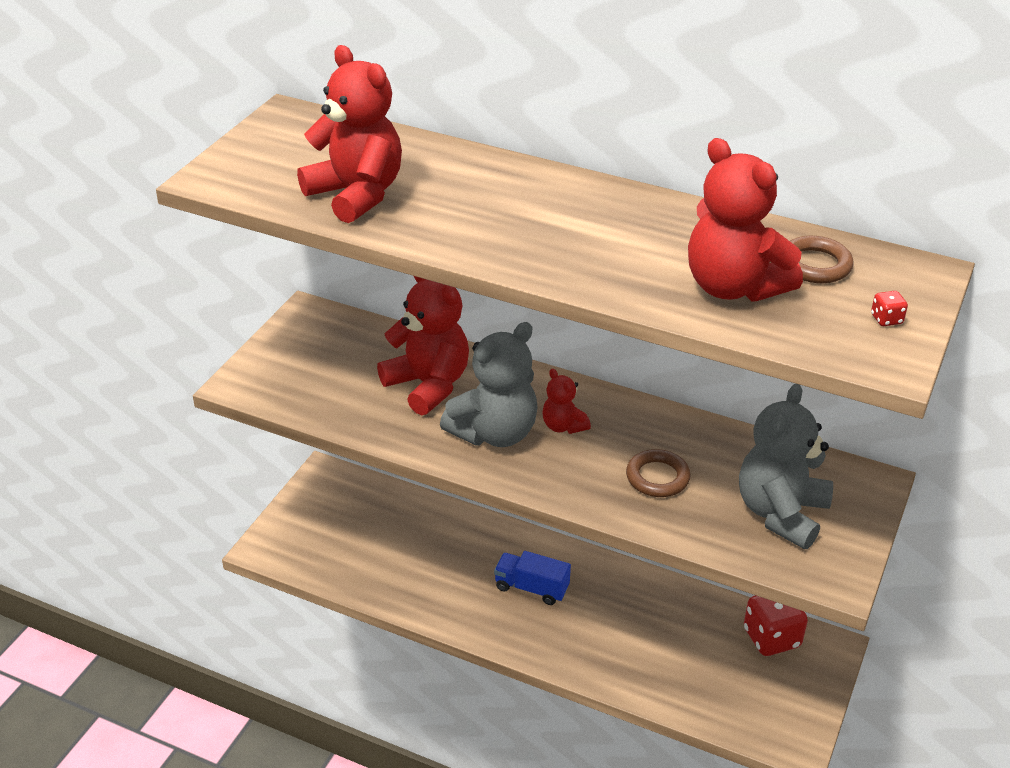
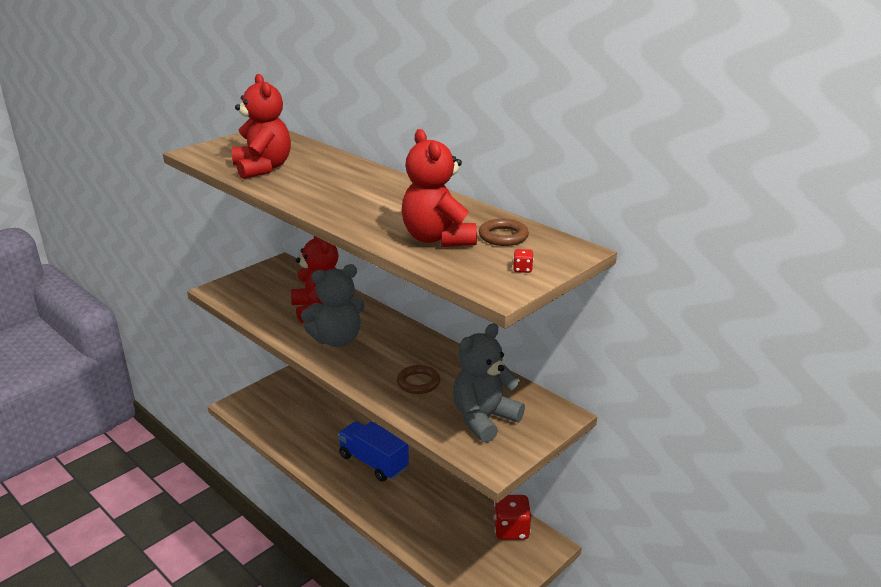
camera: 20 degrees right, 10 degrees down
(531, 588) = (373, 462): blue truck -> blue truck, size x1.53
(563, 426) = (381, 344): red teddy bear -> none

